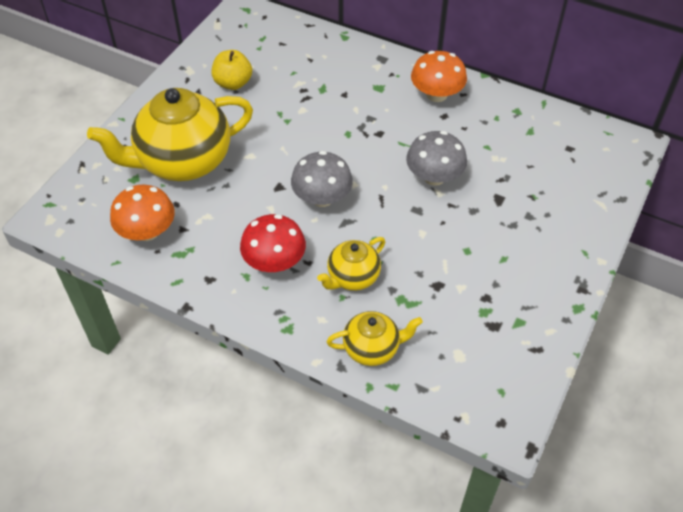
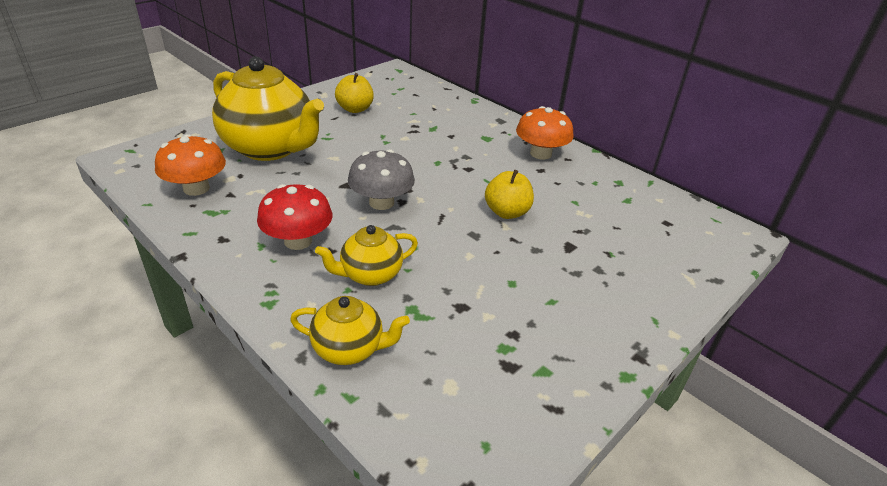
camera: 15 degrees right, 15 degrees down
(183, 161) = (270, 148): yellow teapot -> yellow teapot turned 135 degrees counterclockwise
(434, 176) = (507, 212): grey mushroom -> yellow apple

